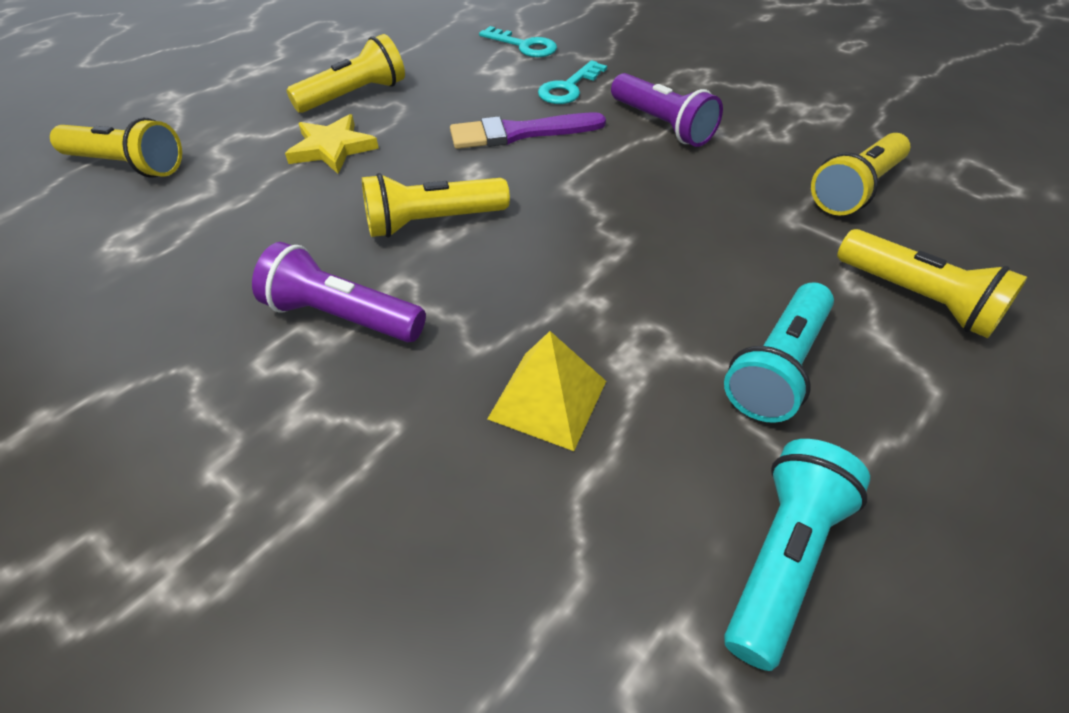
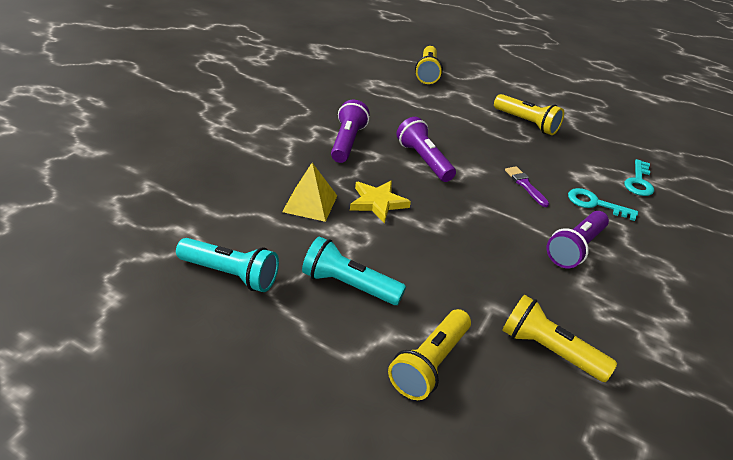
camera: 75 degrees right, 10 degrees down
(332, 148) = (471, 123): yellow star -> yellow star (378, 203)
(432, 222) = (423, 160): yellow flashlight -> purple flashlight
(520, 133) = (525, 185): purple brush -> purple brush, size x0.62

